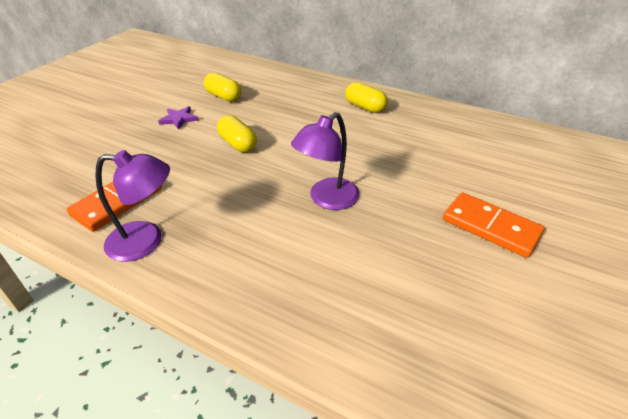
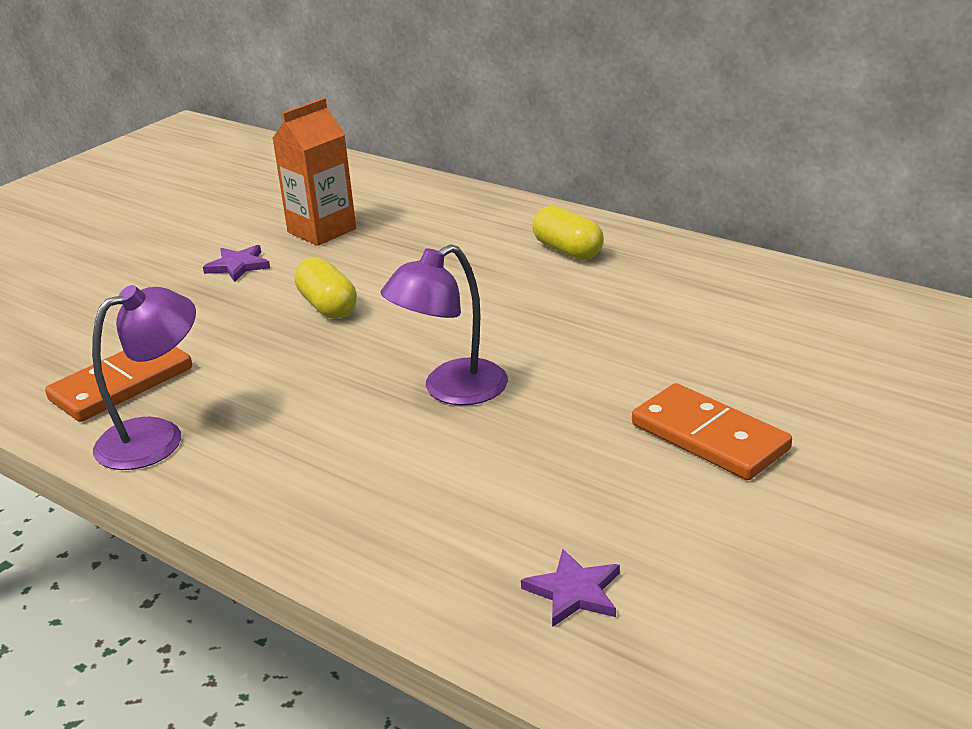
camera: 10 degrees right, 10 degrees down
(146, 241) = (156, 437): purple lamp -> purple lamp turned 45 degrees counterclockwise
(223, 97) = (322, 230): yellow capsule -> orange carton
(454, 354) = (574, 592): none -> purple star

